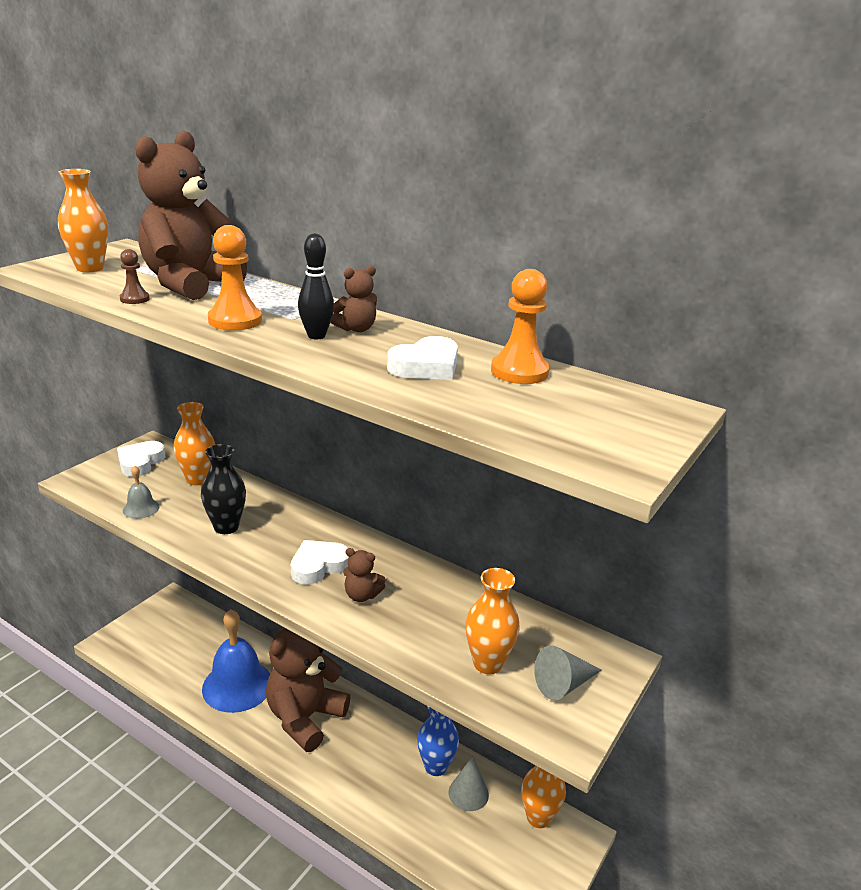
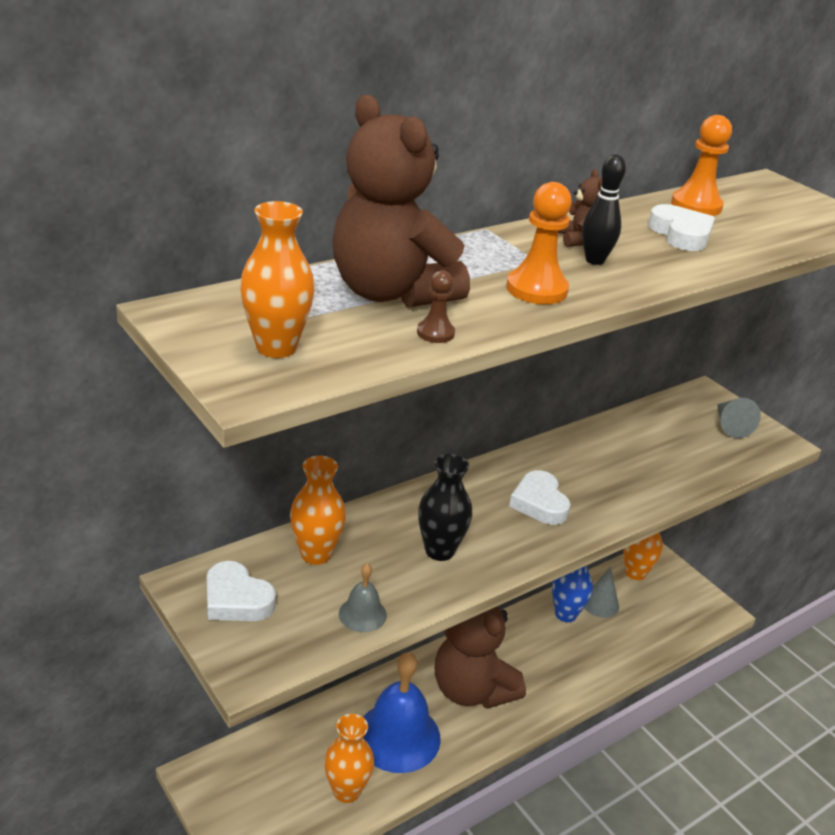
camera: 70 degrees left, 5 degrees up
(361, 595) = (595, 489): brown teddy bear -> none
(487, 663) = (701, 451): orange vase -> orange vase (346, 791)

